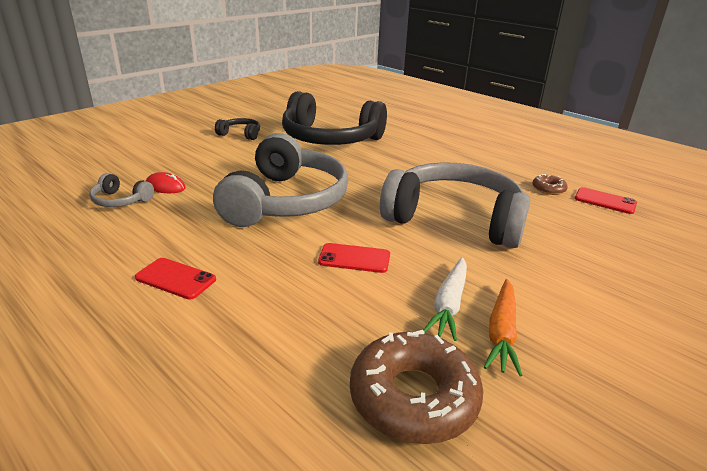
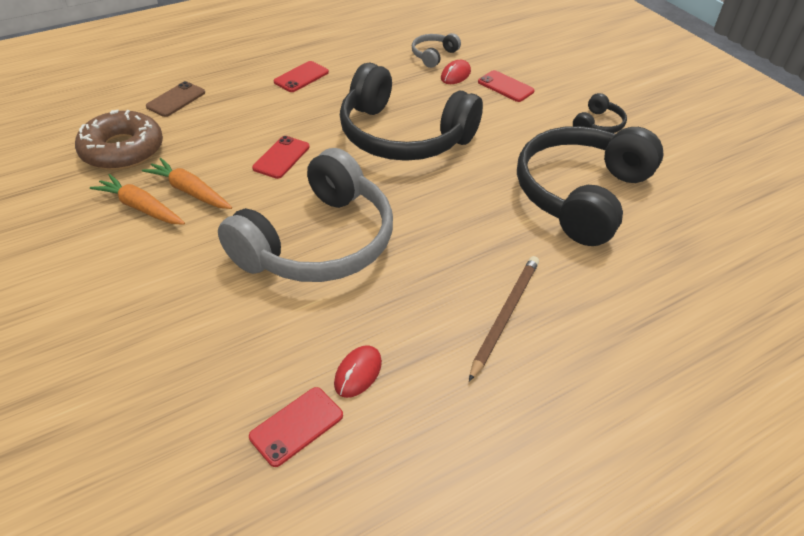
camera: 105 degrees right, 15 degrees up
(187, 165) = (505, 86): none -> red phone
(259, 387) = (176, 99): none -> brown phone
(285, 201) = (403, 135): grey headphones -> black headphones
(449, 304) = (190, 191): white carrot -> orange carrot
(459, 155) = (505, 315): none -> brown pencil
(548, 189) = (358, 373): brown donut -> red mouse

